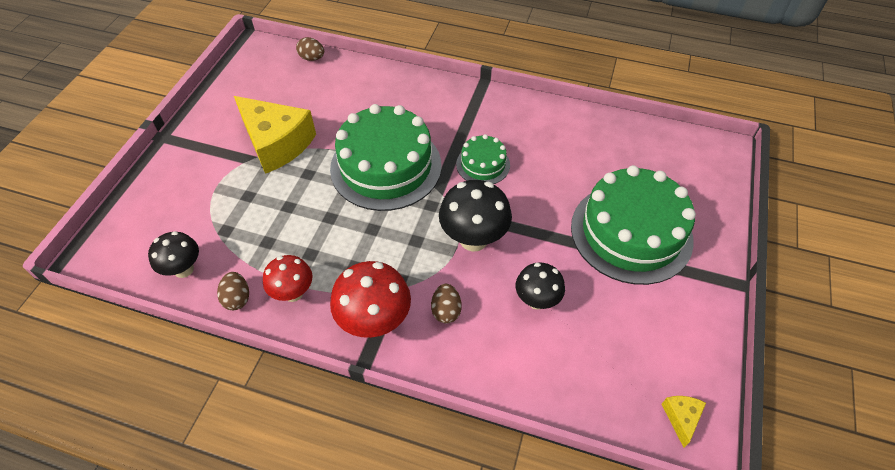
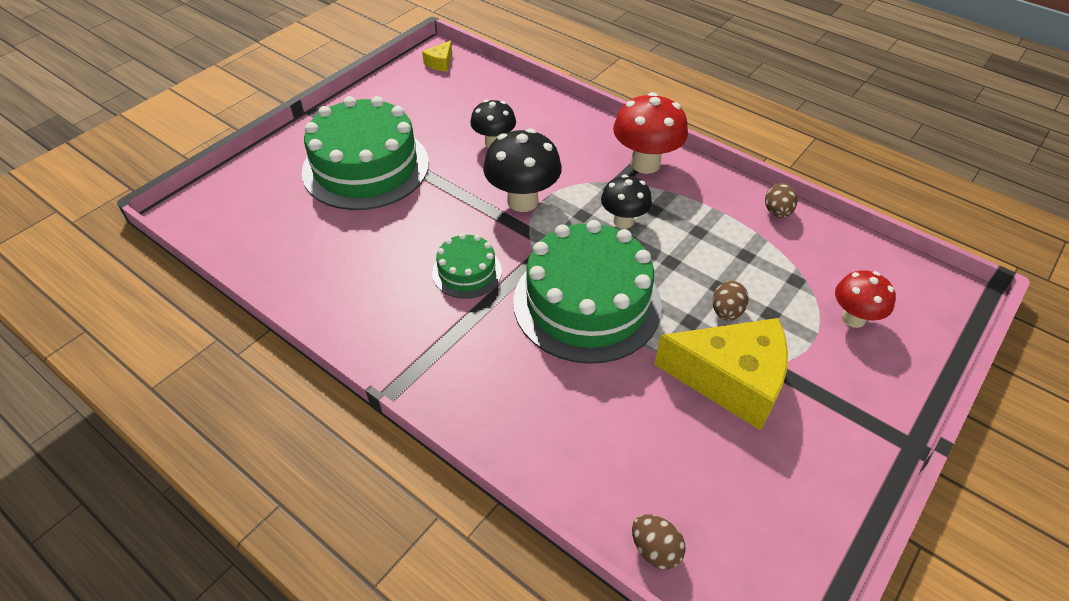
camera: 160 degrees left, 5 degrees down
(184, 269) = (839, 252): black mushroom -> black mushroom (623, 221)
(276, 143) = (731, 380): yellow cheese -> yellow cheese turned 135 degrees clockwise
(293, 293) = (720, 203): red mushroom -> red mushroom (853, 318)
(446, 311) = (578, 155): brown egg -> brown egg (726, 312)

